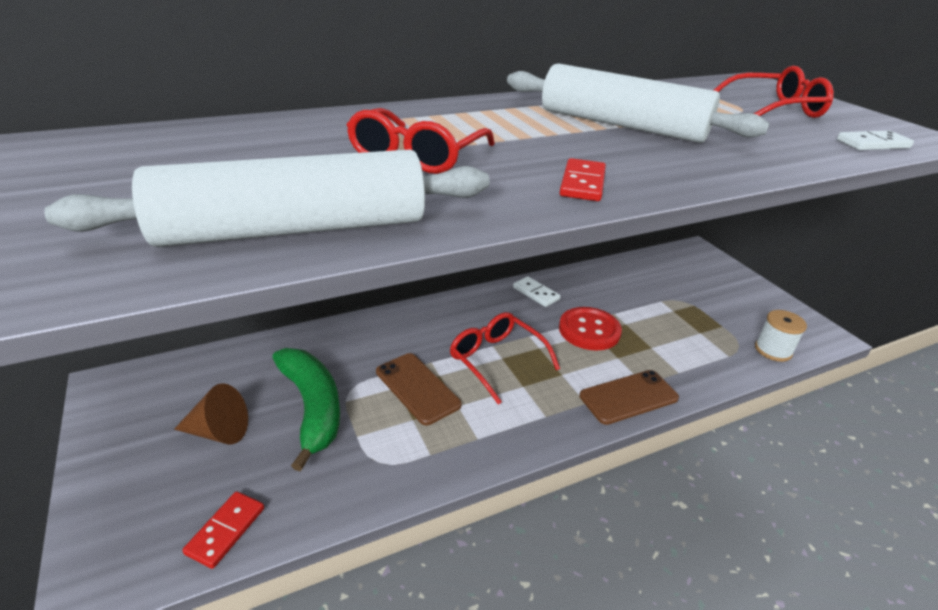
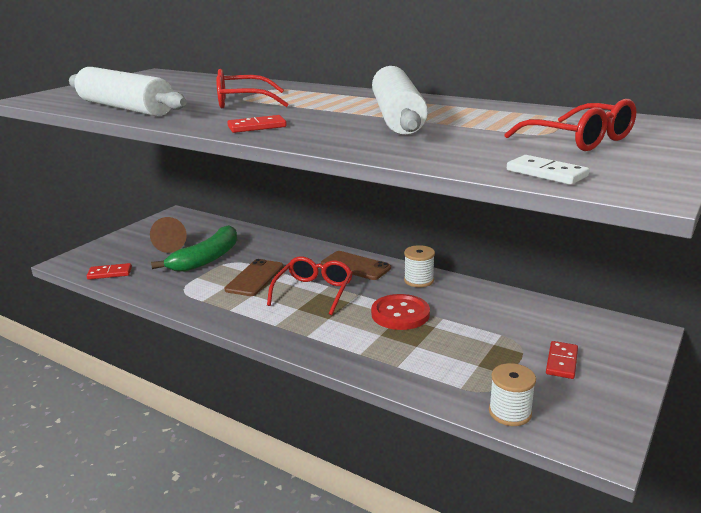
camera: 60 degrees right, 10 degrees down
(536, 293) = (419, 280): white domino -> white spool
(628, 397) = (334, 351): brown phone -> brown phone (355, 266)
(716, 297) = (561, 362): none -> red domino

